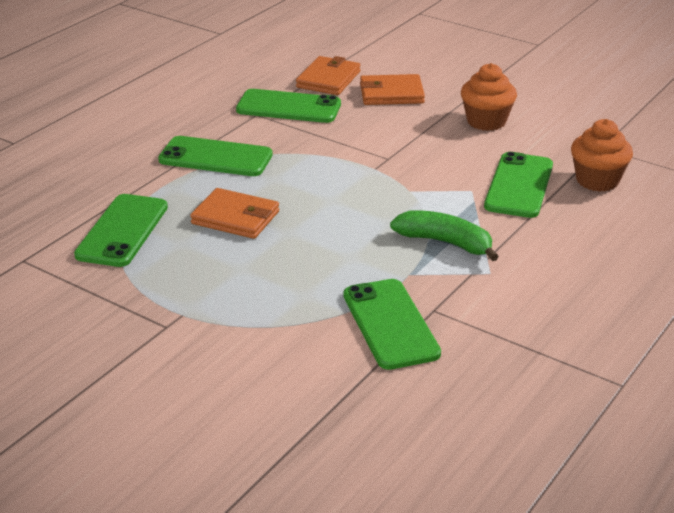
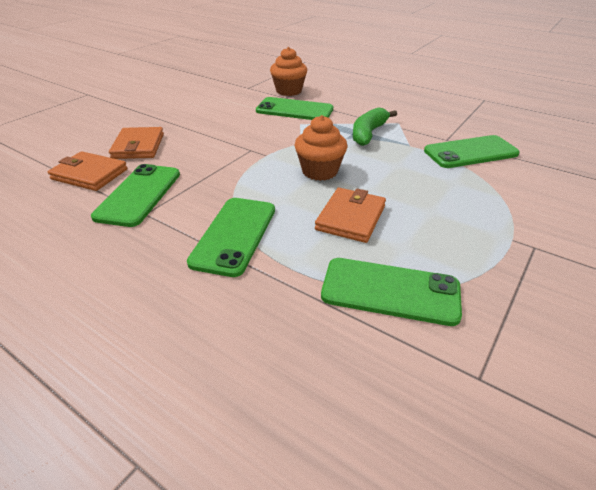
camera: 90 degrees left, 5 degrees up
(486, 121) = (203, 115): orange cupcake -> orange cupcake (319, 171)

